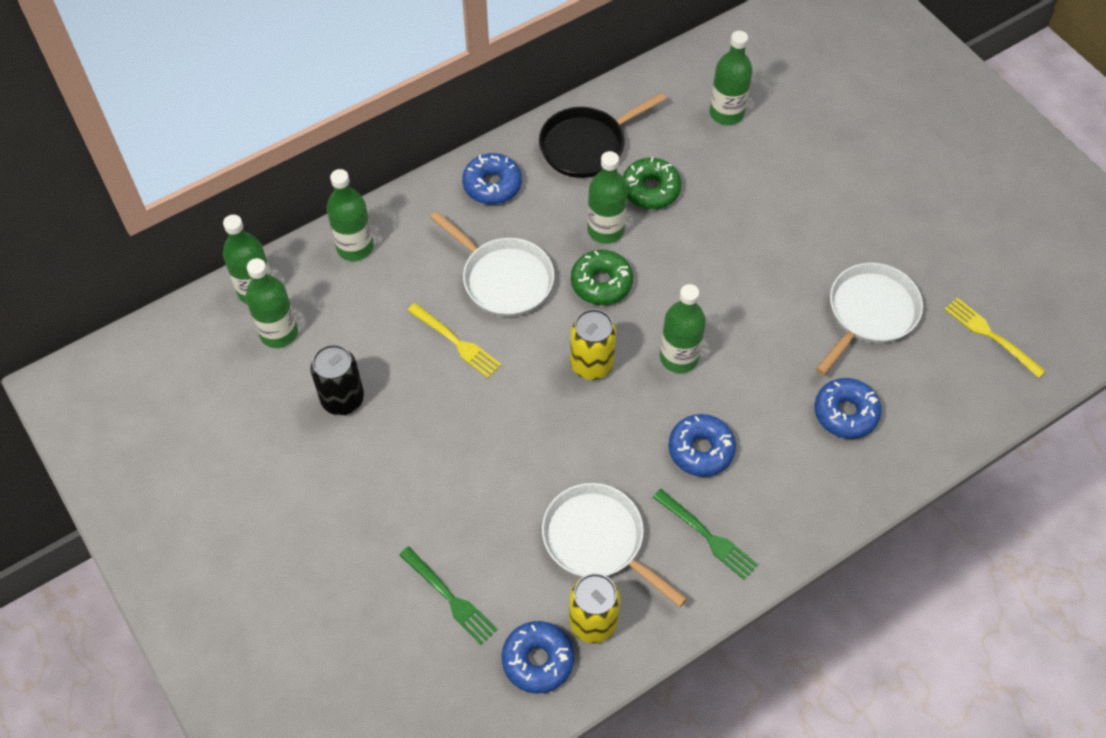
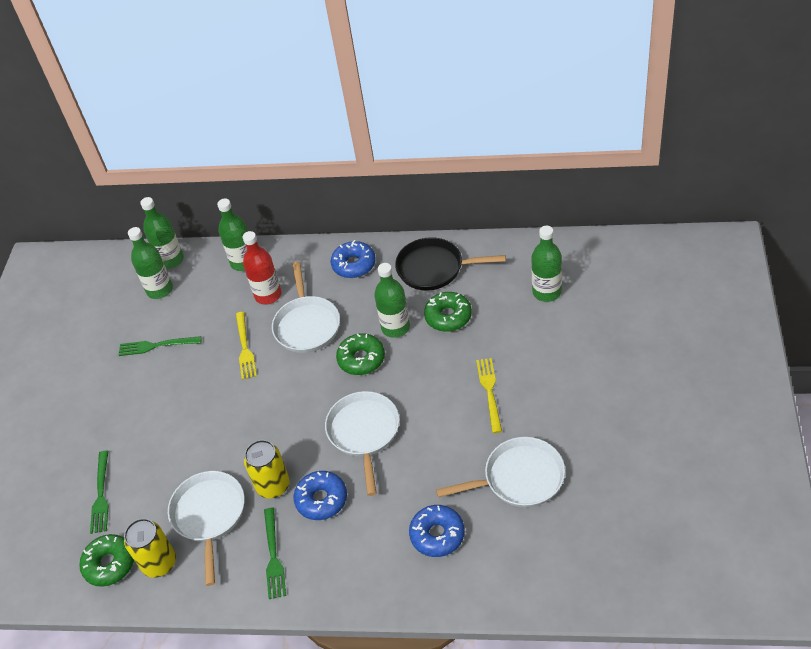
camera: 45 degrees right, 10 degrees down
(342, 399) = (155, 346): black can -> green fork
(424, 269) = (268, 295): none -> red bottle
(538, 660) = (110, 564): blue donut -> green donut
(591, 364) = (308, 406): yellow can -> yellow can (273, 485)
(679, 357) = (364, 433): green bottle -> white pan
(990, 335) = (594, 545): yellow fork -> yellow fork (489, 391)

